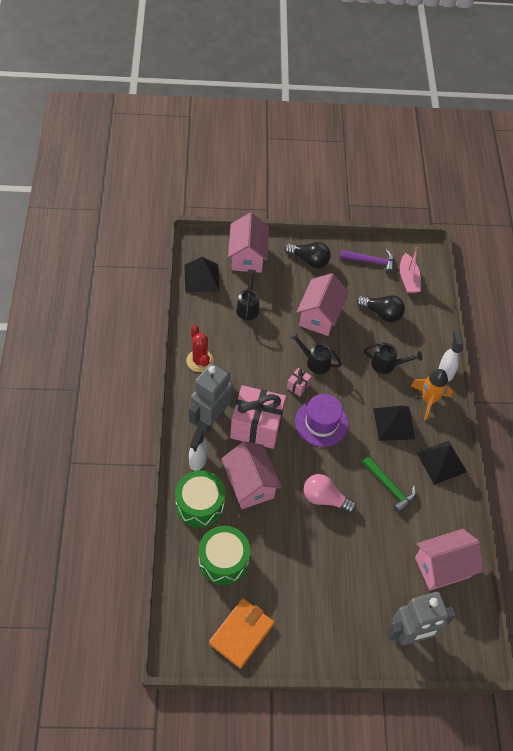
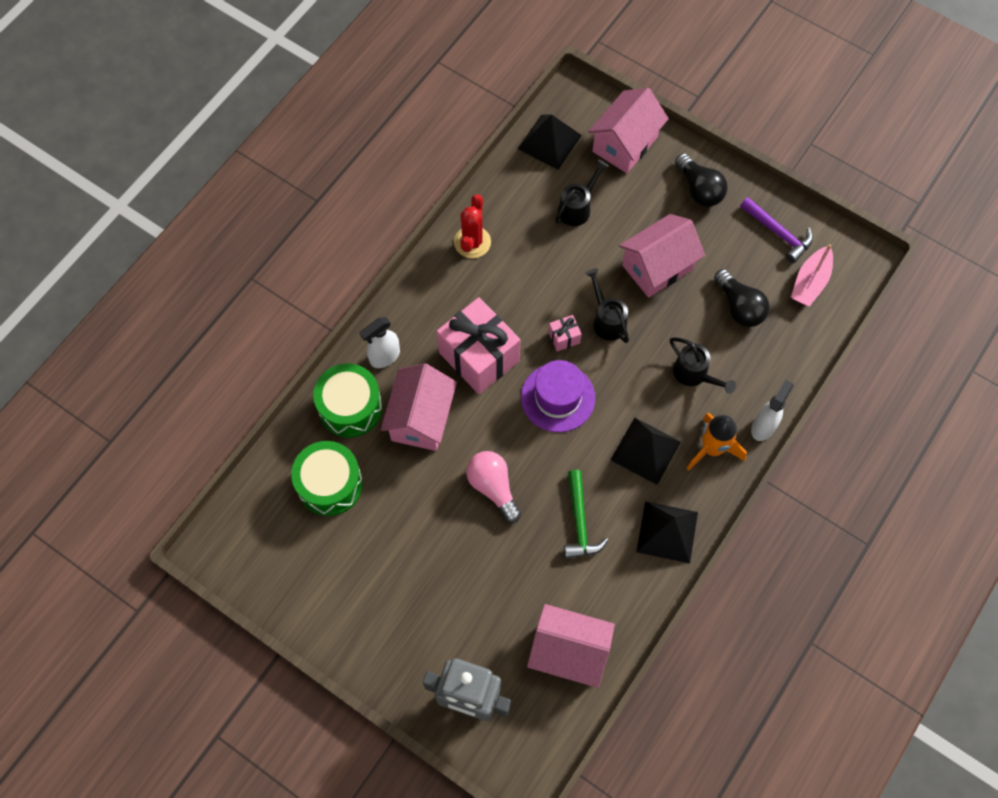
camera: 40 degrees right, 10 degrees up
(210, 419) = (433, 317): grey robot -> none
(241, 633) = (290, 574): orange wallet -> none

